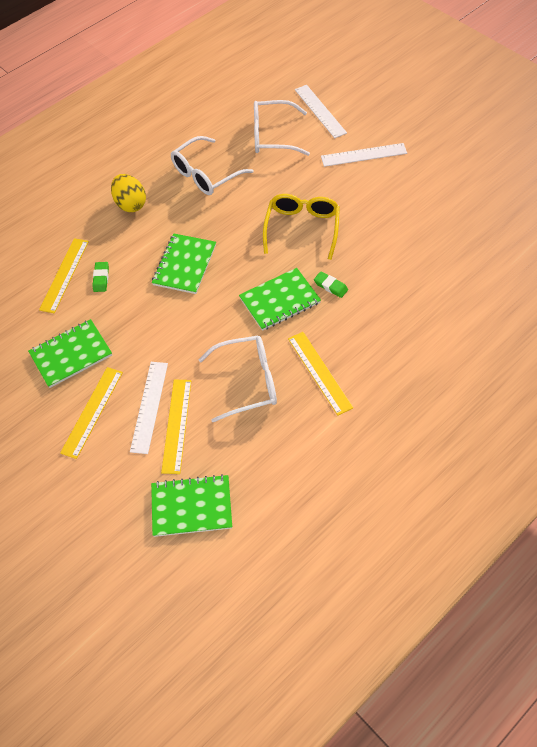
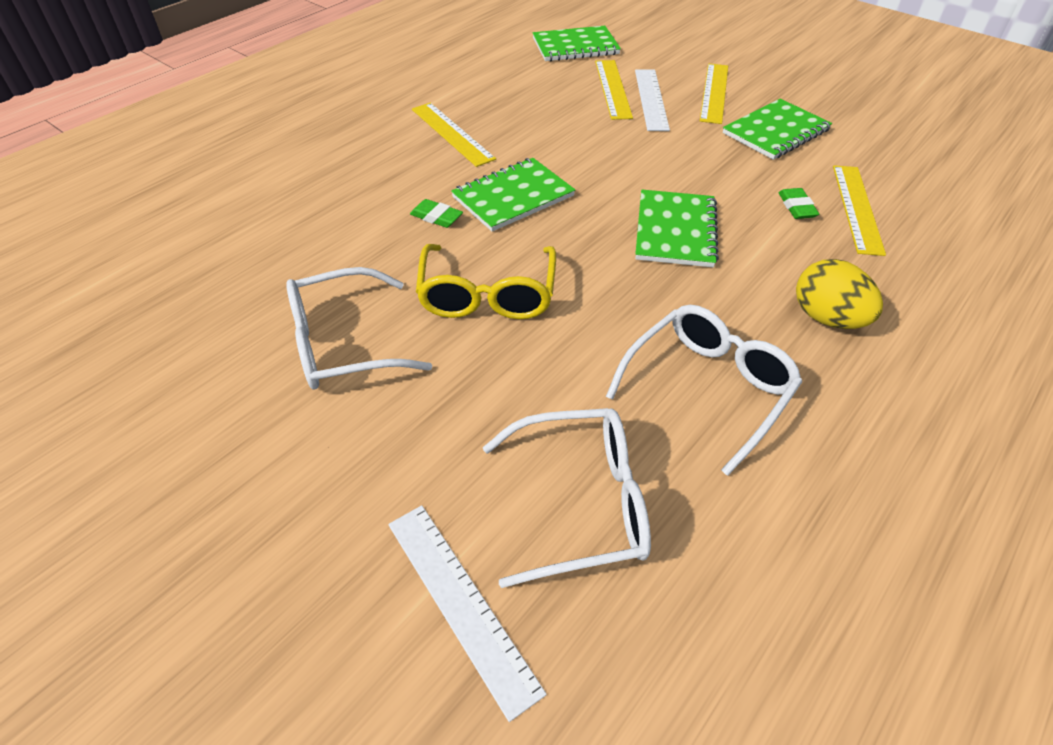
camera: 170 degrees right, 10 degrees down
(247, 382) = (541, 122): white glasses -> white glasses (344, 343)
(363, 155) = (352, 461): white ruler -> none

